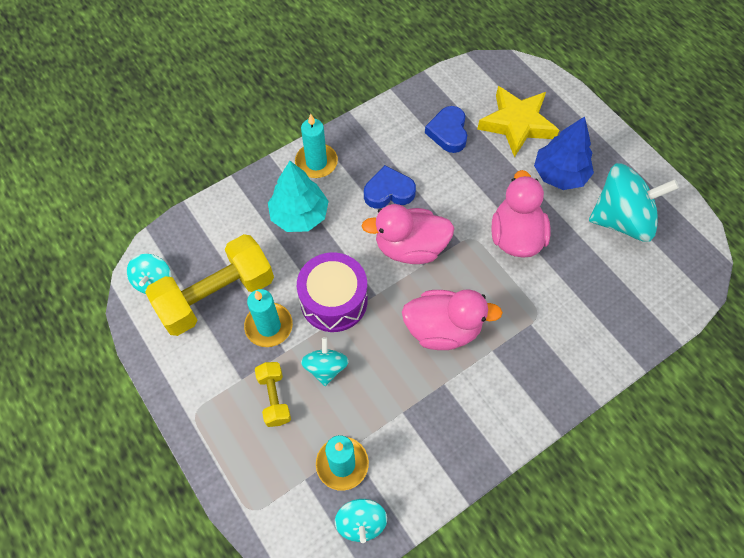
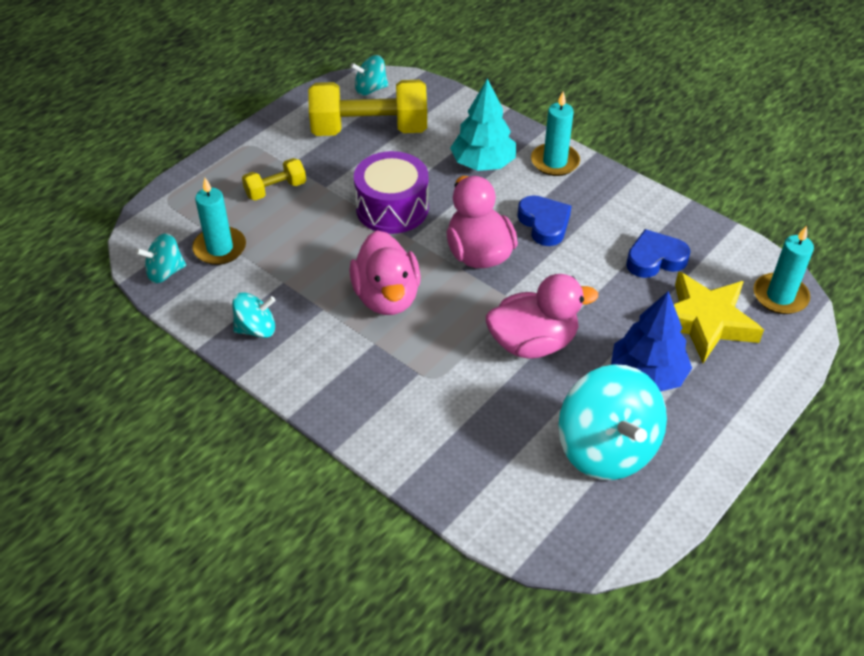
camera: 75 degrees right, 15 degrees down
(216, 296) = (369, 130): yellow dumbbell -> yellow dumbbell turned 45 degrees counterclockwise
(269, 326) = (349, 170): turquoise candle -> turquoise candle (780, 296)
(326, 367) = (316, 217): turquoise spinning top -> turquoise spinning top (256, 329)

